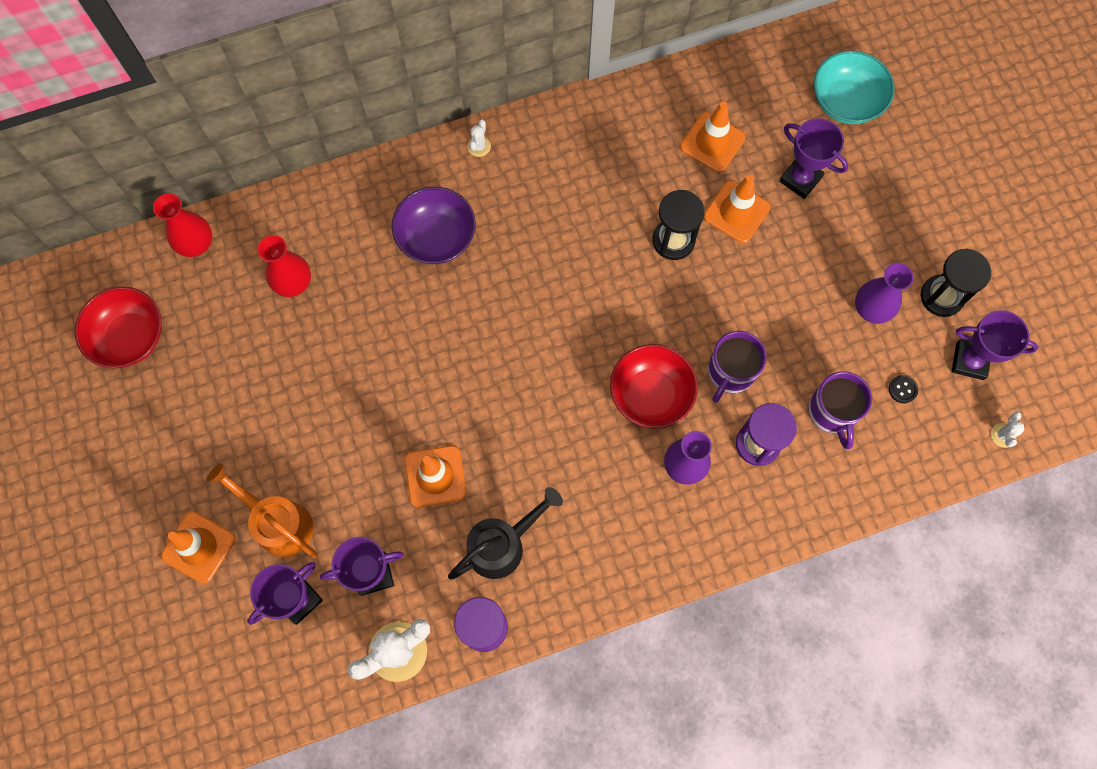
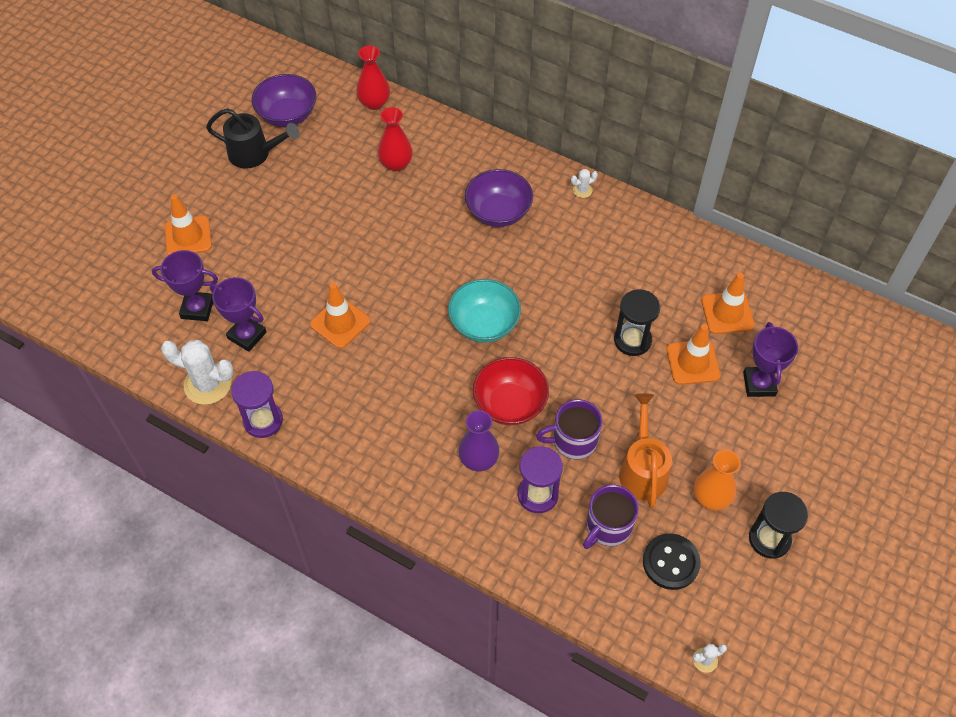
camera: 50 degrees right, 15 degrees down
(130, 337) = (287, 115): red bowl -> purple bowl
(278, 523) = (237, 264): orange watering can -> orange watering can (642, 469)
(503, 544) = (328, 392): black watering can -> black watering can (255, 154)
(845, 102) = (848, 371): turquoise bowl -> turquoise bowl (484, 324)
(871, 309) = (711, 498): purple vase -> orange vase
(902, 389) = (671, 562): black button -> black button, size x2.09
(969, 361) = (739, 594): purple trophy -> none

